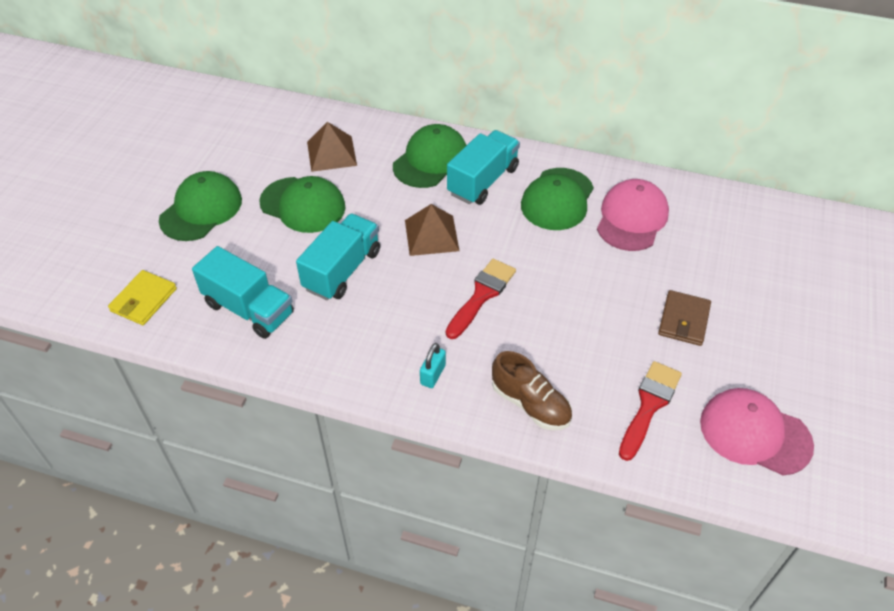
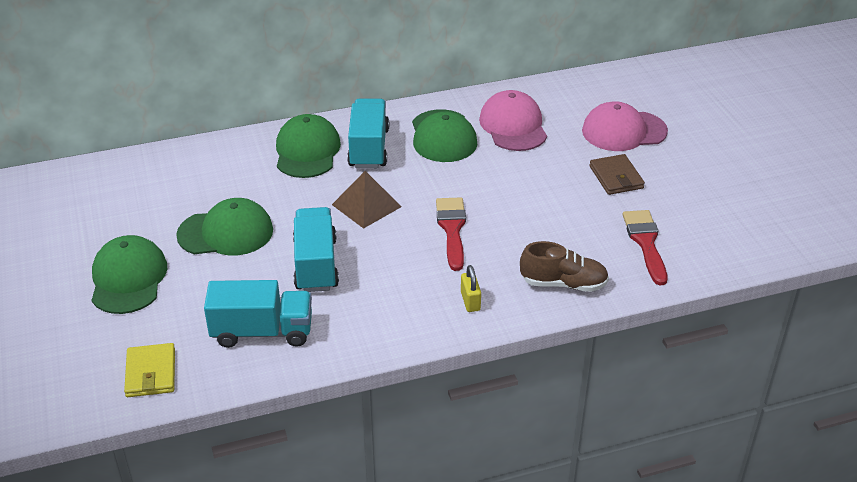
camera: 35 degrees left, 10 degrees down
(332, 153) = (209, 182): brown pyramid -> none
(433, 375) = (470, 301): turquoise padlock -> yellow padlock
(755, 433) = (728, 225): pink cap -> pink cap (624, 131)

